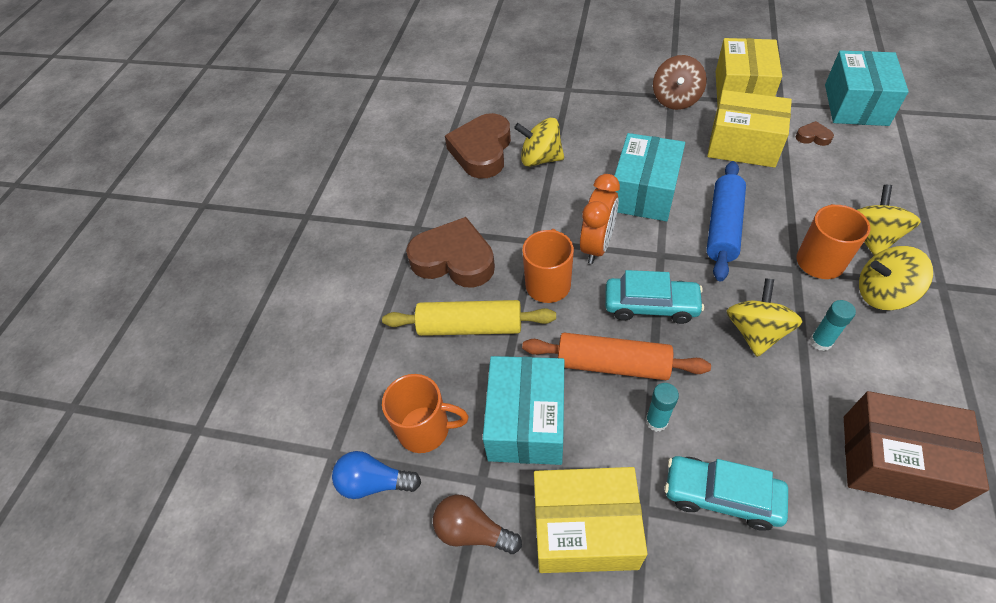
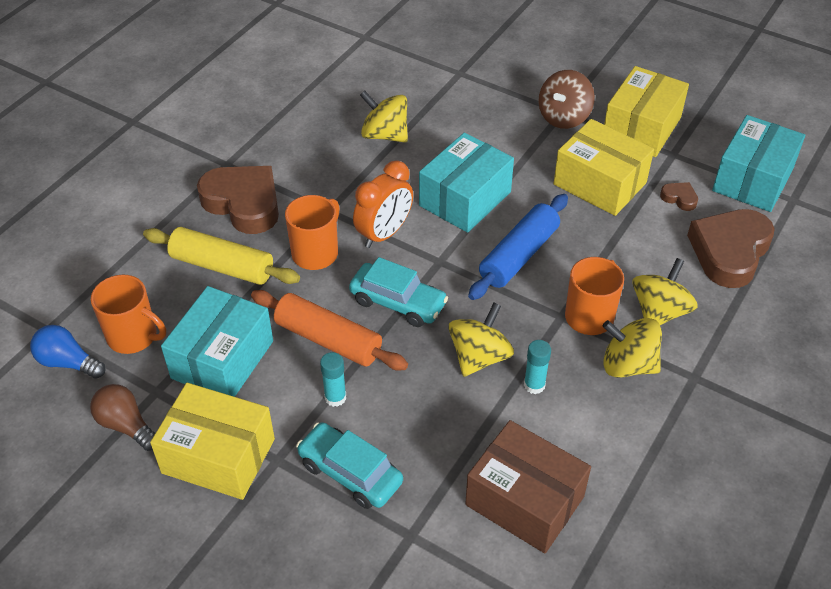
camera: 15 degrees right, 5 degrees down
(482, 151) = (333, 110): brown heart -> brown heart (729, 252)

